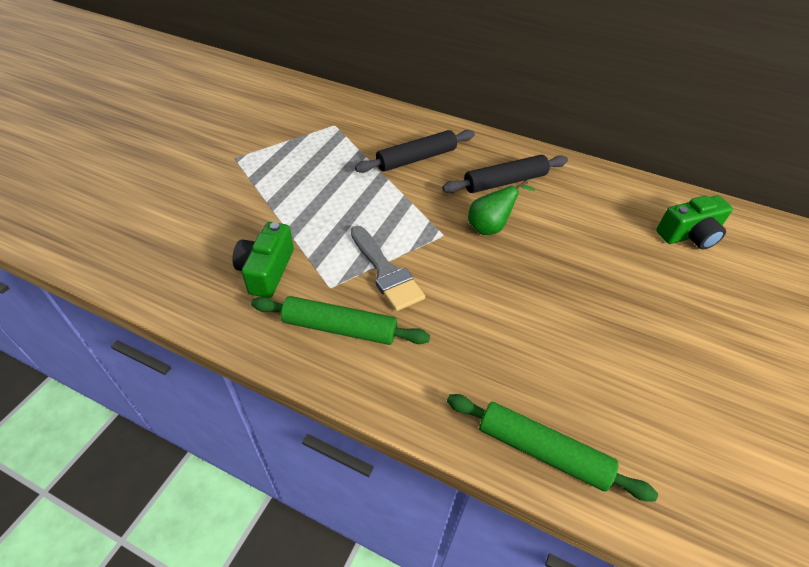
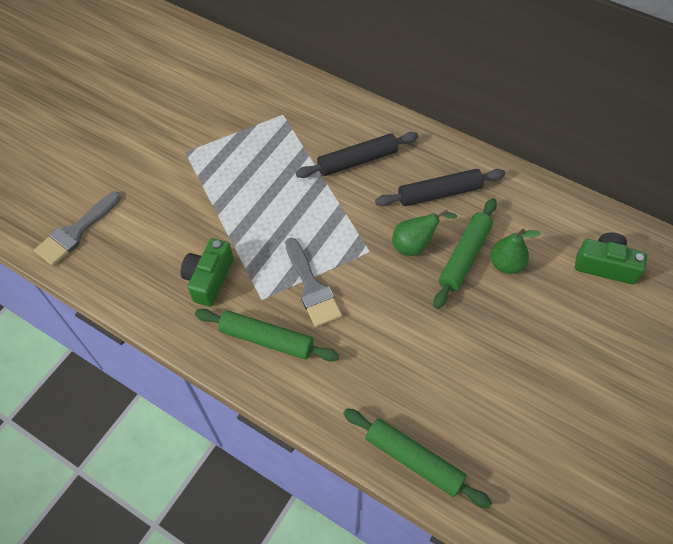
camera: 10 degrees right, 10 degrees up
(107, 234) = (76, 232): none -> grey brush
(544, 234) = (464, 256): none -> green rolling pin
(590, 239) = (506, 264): none -> green pear
(689, 235) = (605, 266): green camera -> green camera turned 150 degrees counterclockwise

